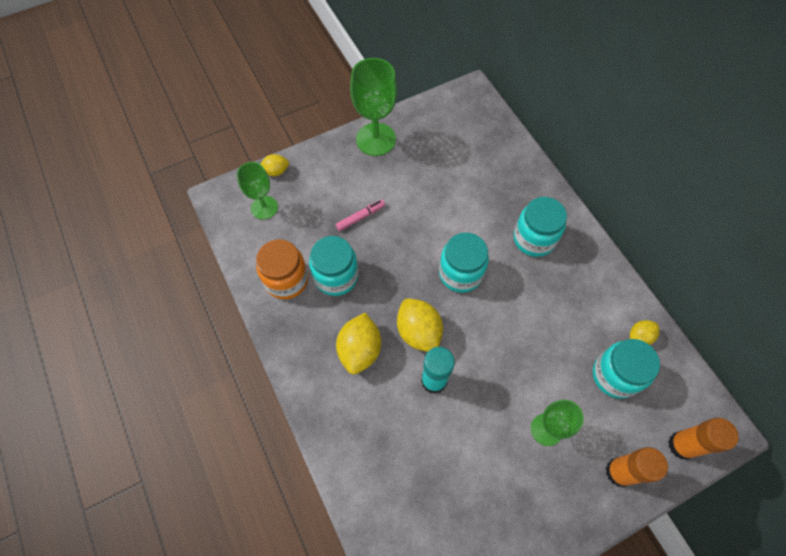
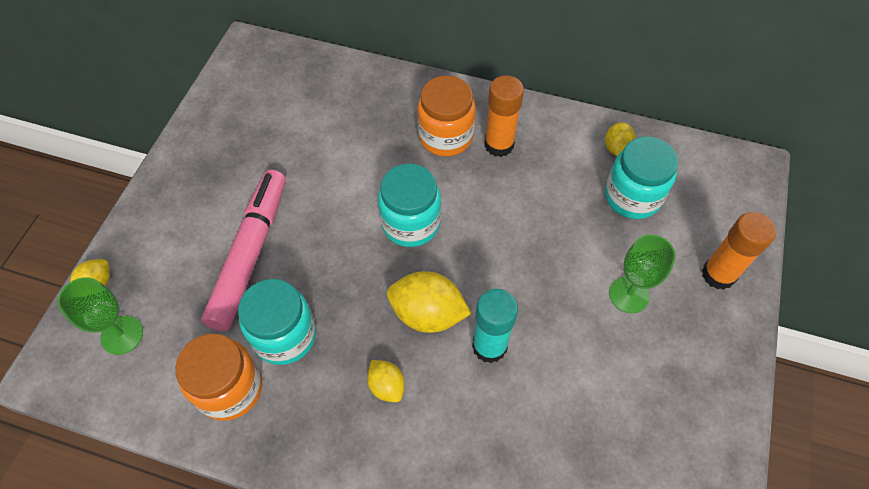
camera: 45 degrees left, 5 degrees down
(360, 217) = (250, 254): pink marker -> pink marker, size x2.26
(360, 350) = (386, 386): yellow lemon -> yellow lemon, size x0.56
(375, 139) = (188, 164): green goblet -> none
(534, 239) = (445, 136): turquoise jar -> orange jar
(682, 445) = (736, 207): orange glue stick -> orange glue stick (499, 145)

